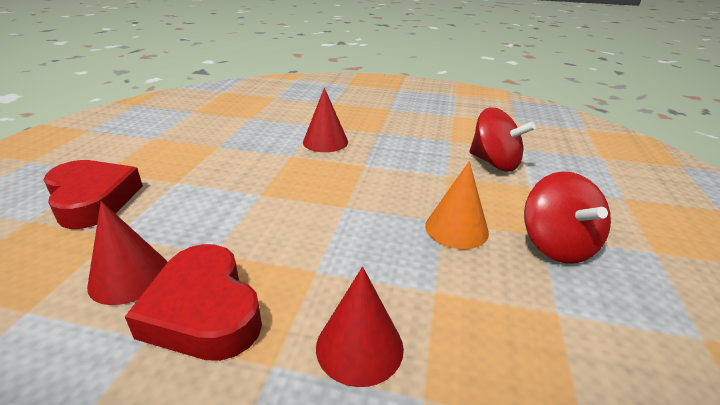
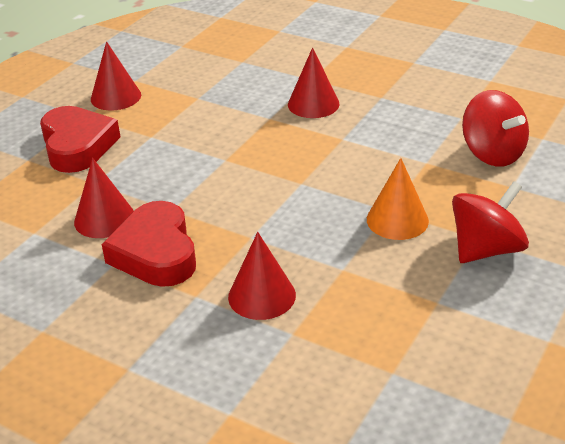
camera: 20 degrees right, 5 degrees up
(135, 152) = (116, 97): none -> red cone
(556, 245) = (486, 249): red spinning top -> red spinning top turned 135 degrees counterclockwise

